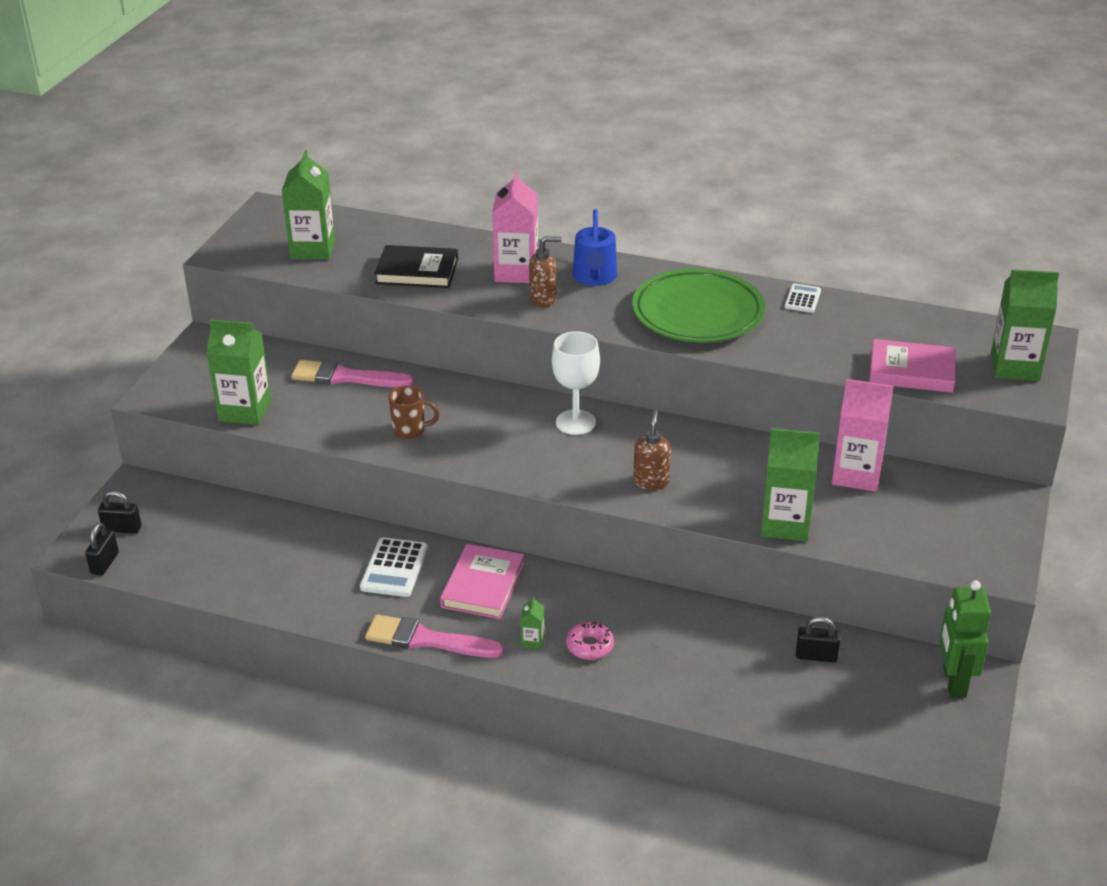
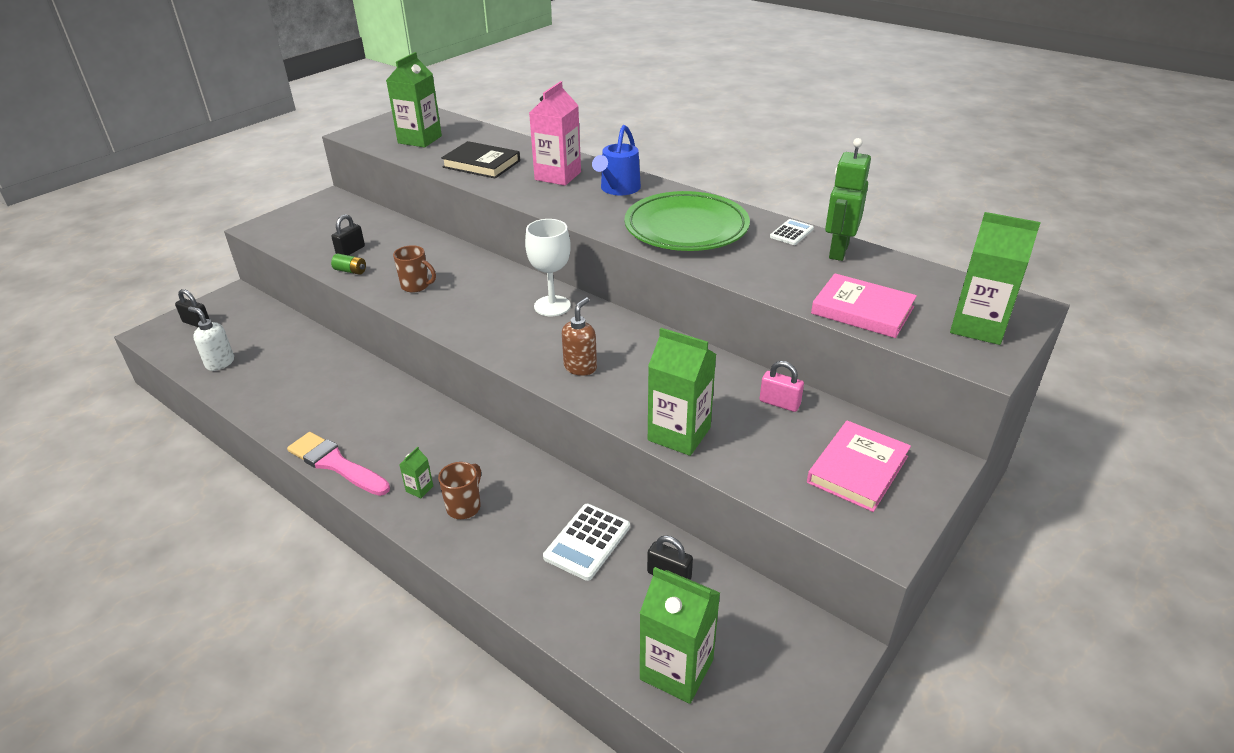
camera: 20 degrees right, 0 degrees up
(105, 563) = (162, 345): black padlock -> black padlock (350, 251)
(197, 568) = (220, 363): none -> white soap dispenser
(245, 411) = (310, 249): green carton -> green carton (676, 669)
(319, 428) = (350, 271): none -> green battery
(346, 377) = (402, 240): pink brush -> none
(394, 568) = (359, 398): white calculator -> white calculator (587, 542)
(483, 585) = (416, 429): pink book -> pink book (857, 469)
(543, 299) = (563, 197): brown soap dispenser -> none
(589, 646) = (464, 506): pink donut -> brown mug
(856, 474) = (779, 403): pink carton -> pink padlock
(953, 682) = (800, 646): green robot -> green robot (838, 251)

